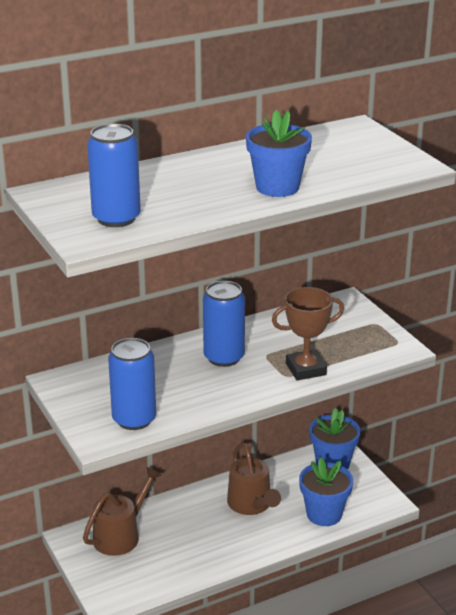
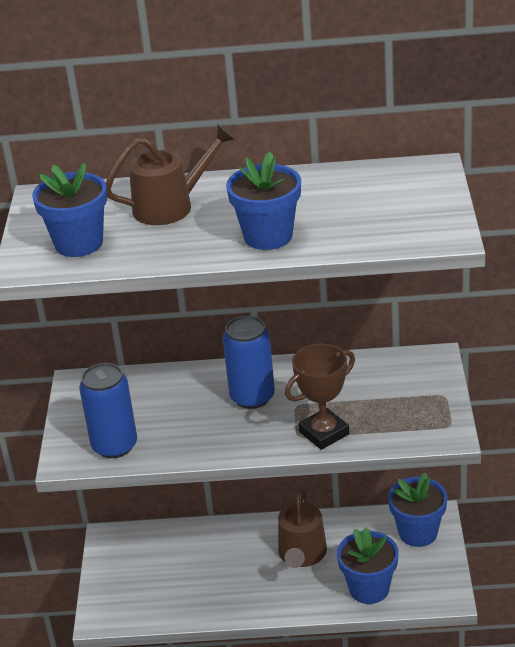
camera: 30 degrees right, 5 degrees up
(116, 218) = (79, 243): blue can -> blue flower pot
(121, 535) = (155, 549): brown watering can -> brown watering can (171, 206)
(305, 369) = (324, 433): brown trophy -> brown trophy turned 45 degrees counterclockwise

